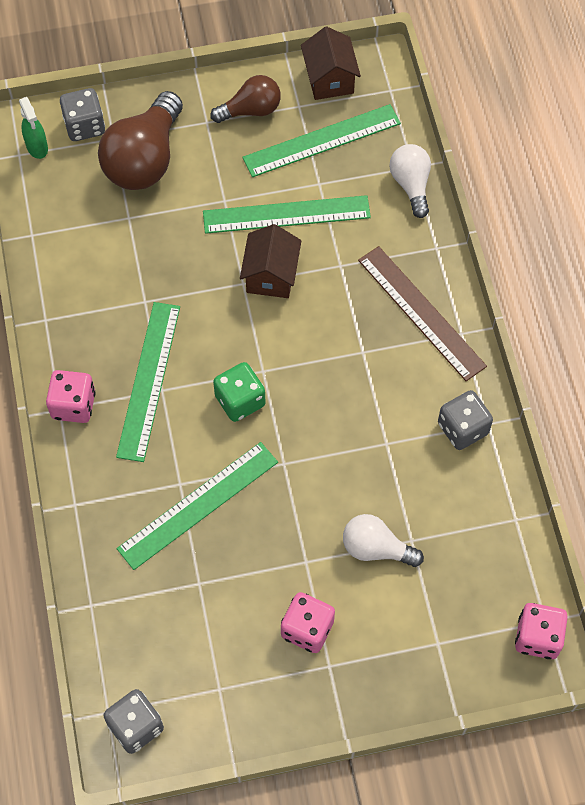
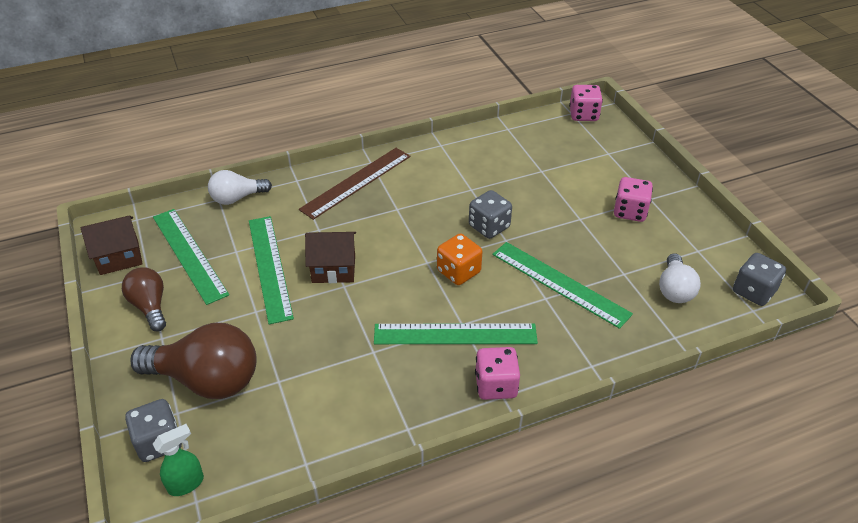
camera: 100 degrees left, 20 degrees down
(240, 401) = (458, 272): green dice -> orange dice
(376, 548) = (554, 186): white light bulb -> white light bulb (674, 289)
(462, 429) = (448, 155): grey dice -> grey dice (489, 227)

